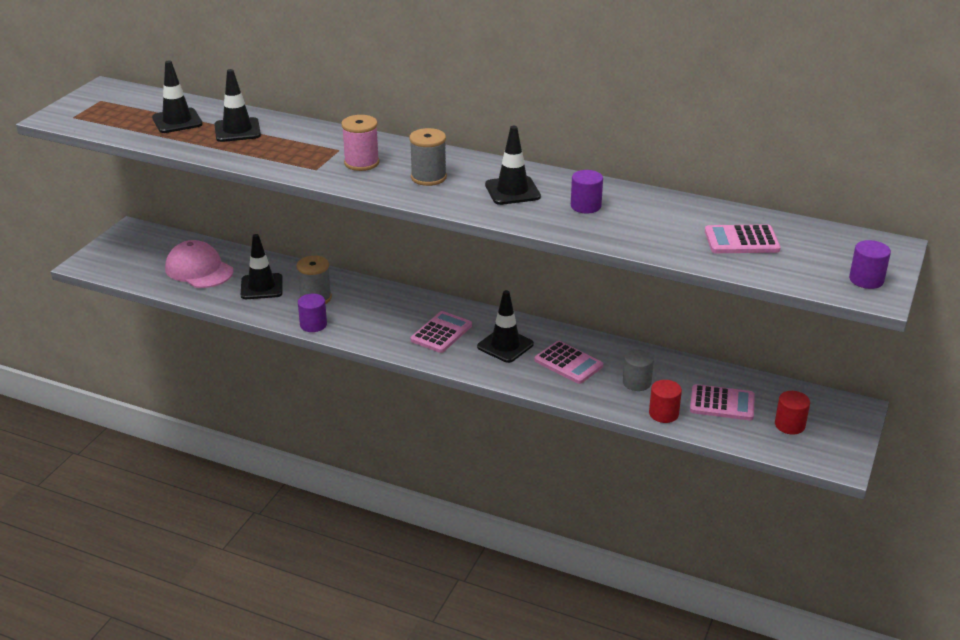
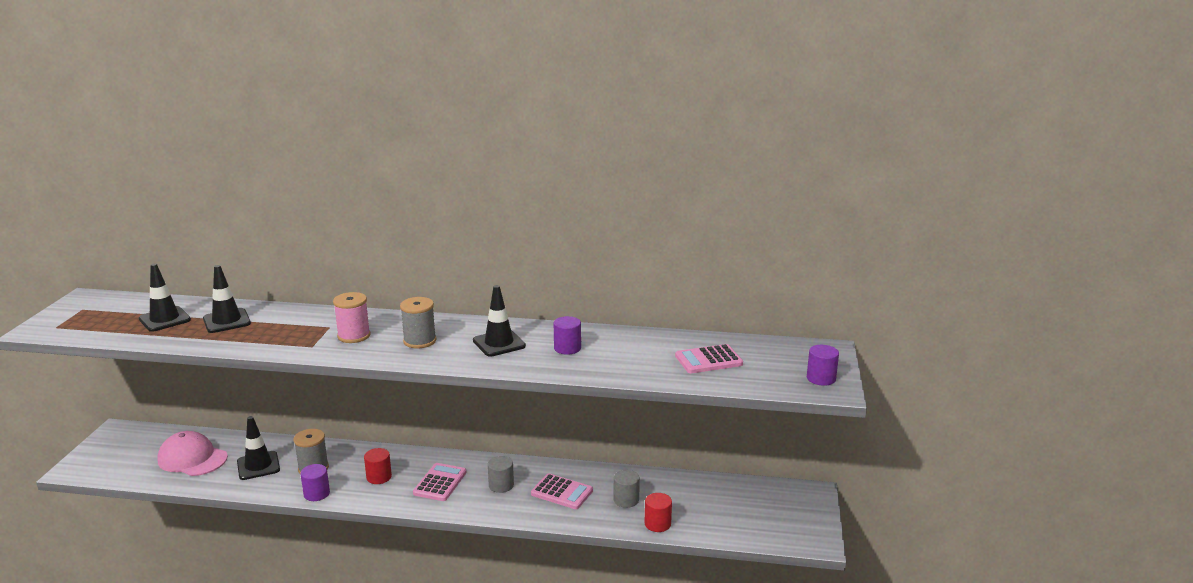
camera: 15 degrees left, 10 degrees down
(505, 345) = (501, 485): black traffic cone -> grey cylinder
(722, 403) = (703, 506): pink calculator -> none
(789, 425) = (765, 516): red cylinder -> red cylinder (379, 477)

